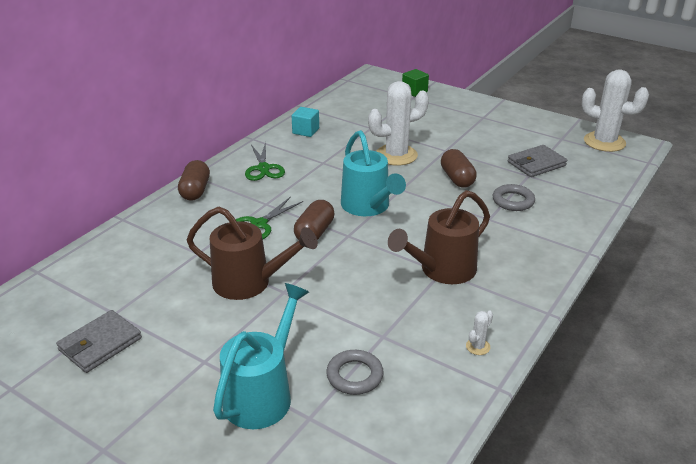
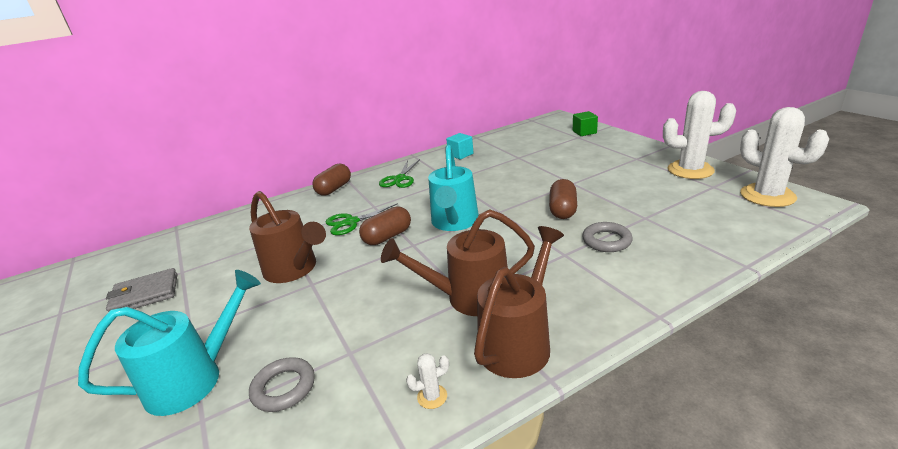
camera: 30 degrees right, 5 degrees down
(396, 155) = (520, 182): white cactus -> white cactus (690, 170)
(507, 293) = (519, 341): none -> brown watering can
(536, 164) = (663, 207): grey wallet -> none

